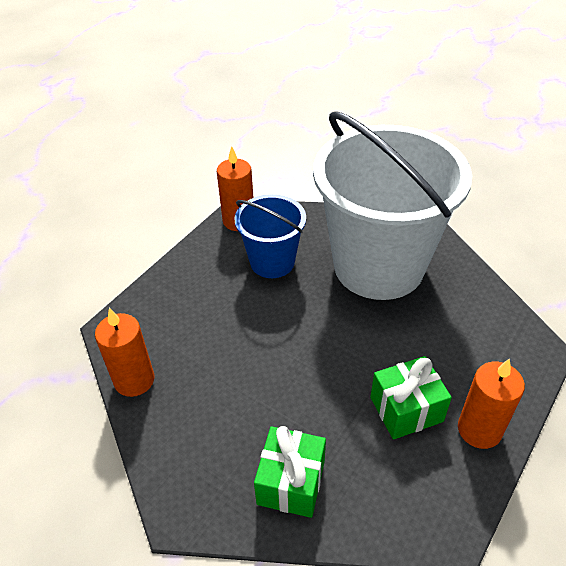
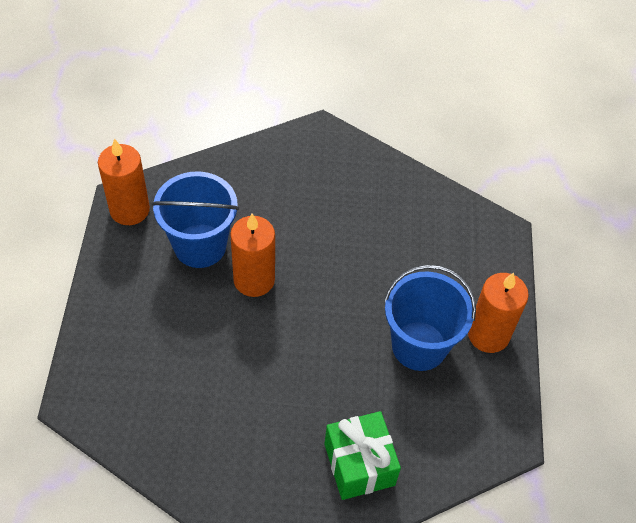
camera: 35 degrees left, 10 degrees up
(134, 380) = (143, 444): orange candle -> orange candle (254, 280)
(378, 266) = (312, 204): white bucket -> none
(406, 409) = (419, 346): green gift -> blue bucket

